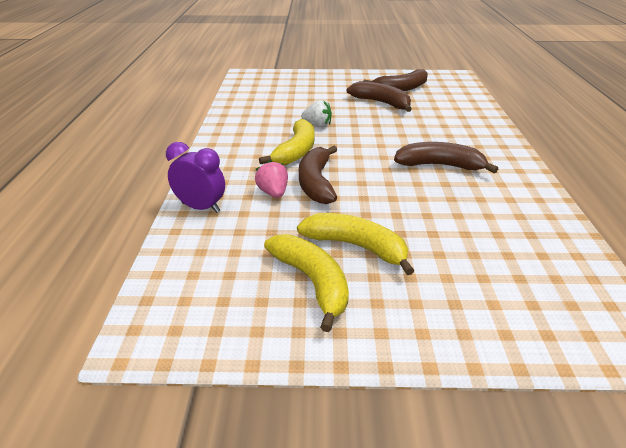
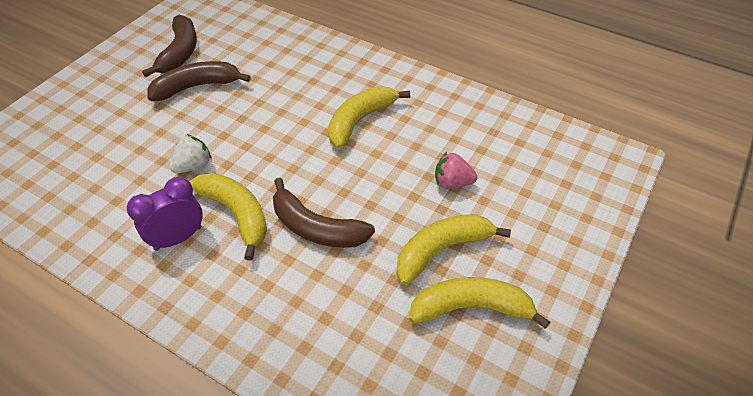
camera: 60 degrees left, 15 degrees up
(201, 208) = (285, 356): purple clock -> purple clock (178, 238)
(273, 193) = (307, 274): pink strawberry -> pink strawberry (452, 183)
(440, 165) = (360, 120): brown banana -> yellow banana

